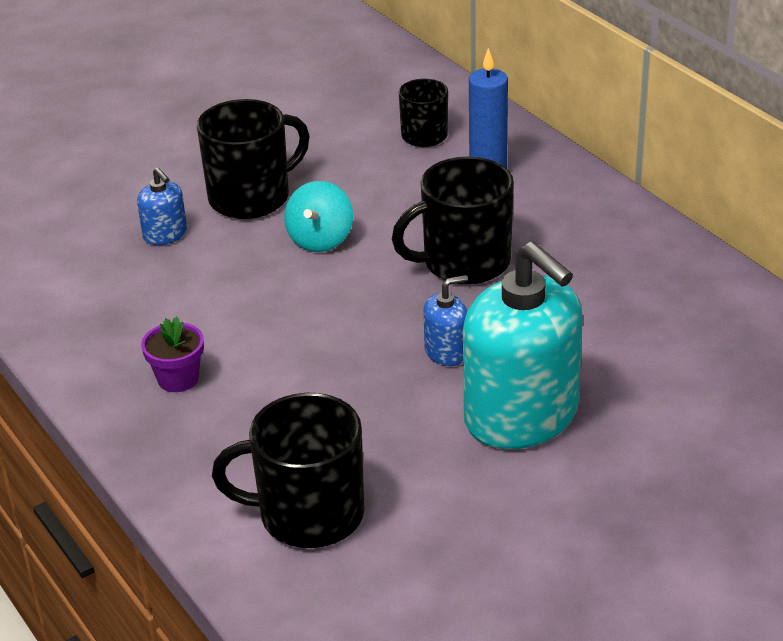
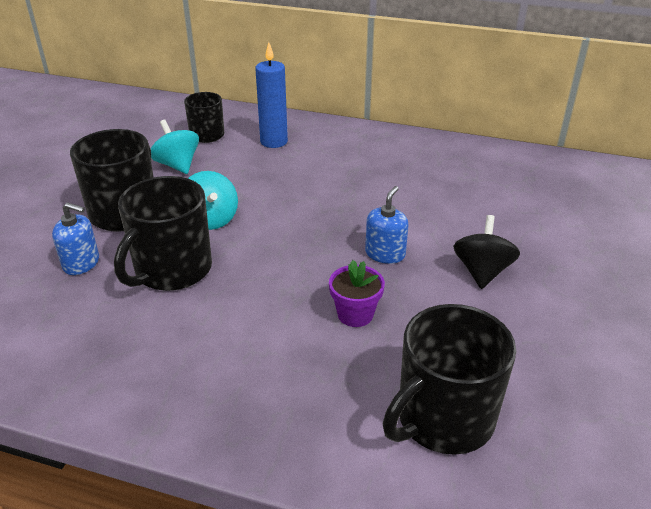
camera: 40 degrees left, 0 degrees up
(178, 379) = (214, 366): purple flower pot -> purple flower pot (355, 314)
(354, 163) = (177, 165): none -> turquoise spinning top
(464, 262) = (325, 196): black mug -> black mug (172, 270)
(521, 416) = (482, 271): turquoise soap dispenser -> black spinning top

